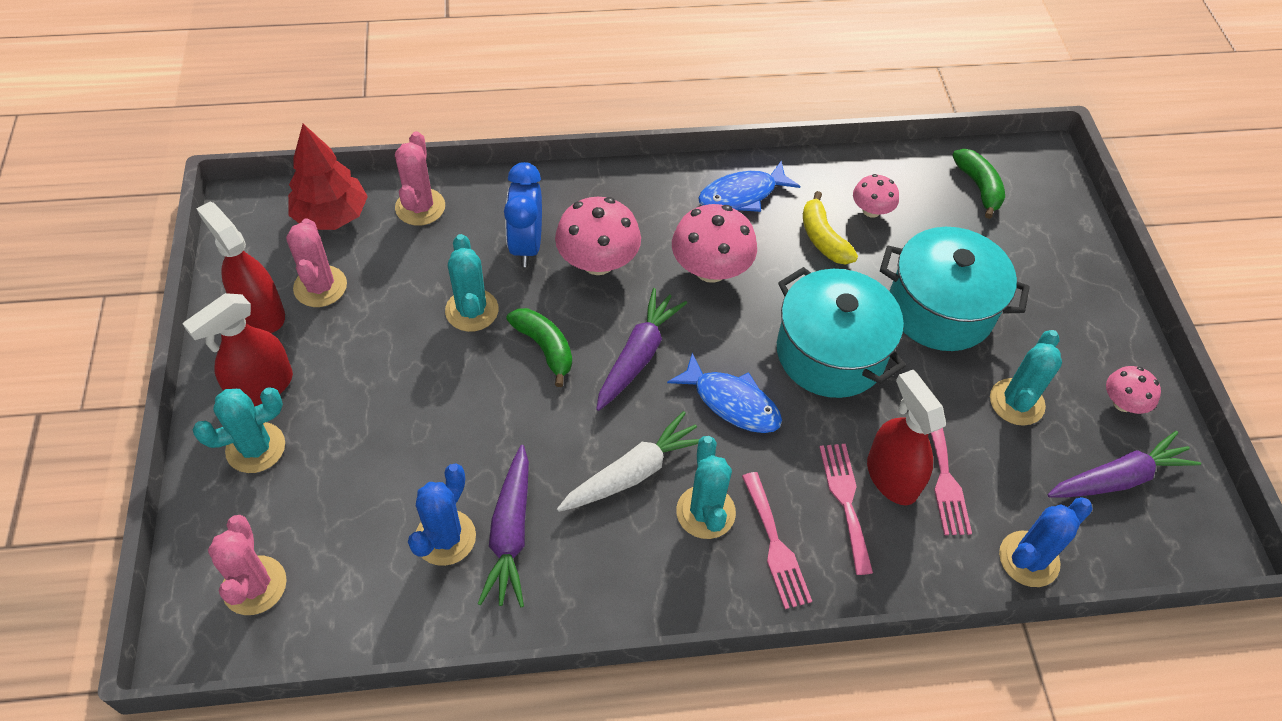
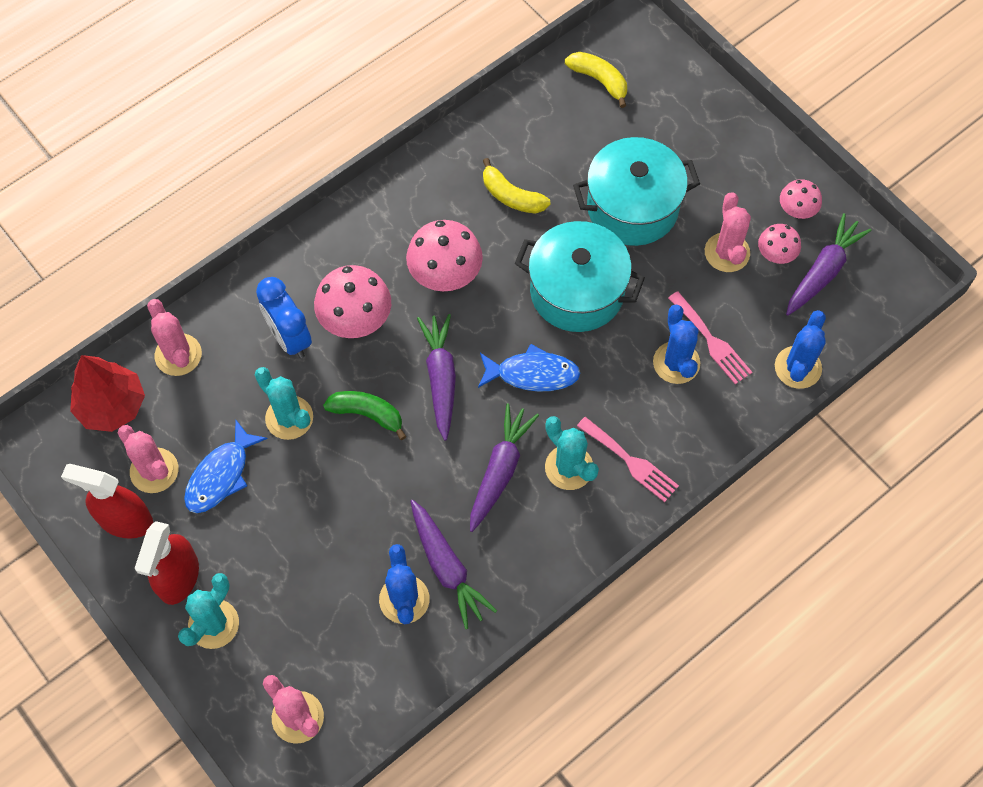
camera: 30 degrees left, 10 degrees up
(633, 473) = (500, 470): white carrot -> purple carrot
(742, 195) = (425, 193): blue fish -> blue fish (221, 475)
(845, 500) = (656, 400): pink fork -> none
(871, 210) = (532, 149): pink mushroom -> pink mushroom (776, 254)
(891, 476) = (676, 363): red spray bottle -> blue cactus
(978, 187) = (599, 80): green banana -> yellow banana
(1016, 402) = (727, 252): turquoise cactus -> pink cactus

